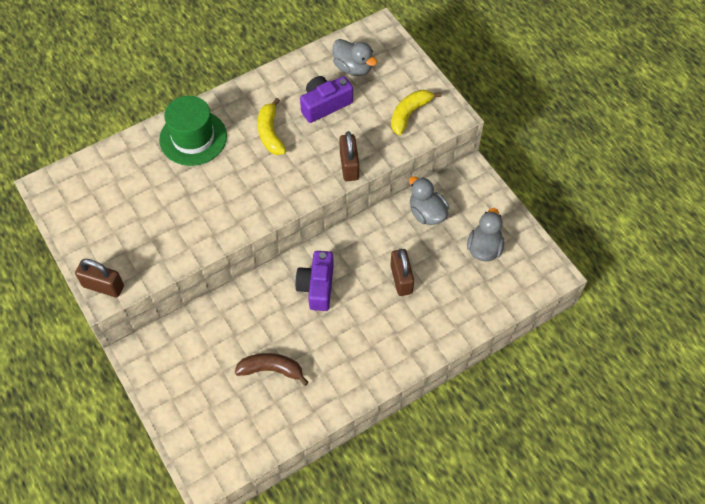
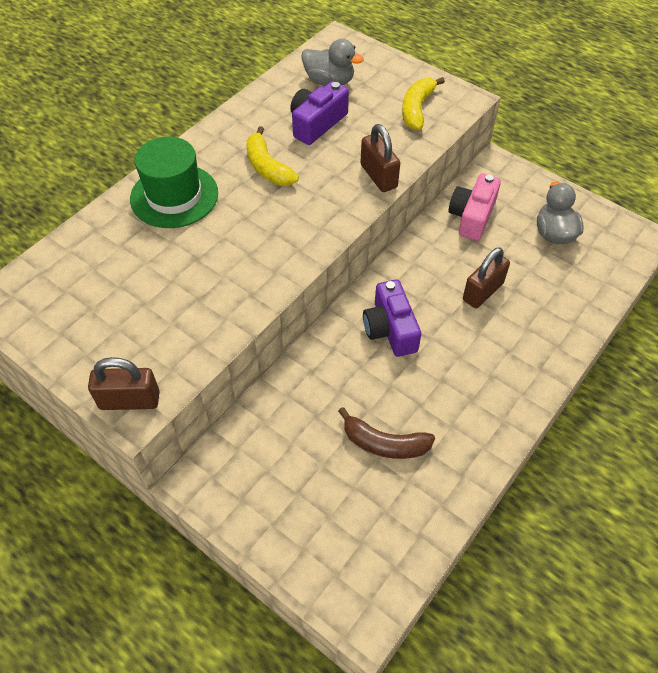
camera: 20 degrees left, 5 degrees down
(271, 370) = (384, 443): brown banana -> brown banana turned 150 degrees counterclockwise
(401, 279) = (482, 292): brown padlock -> brown padlock turned 75 degrees clockwise
(427, 213) = (472, 216): grey duck -> pink camera

